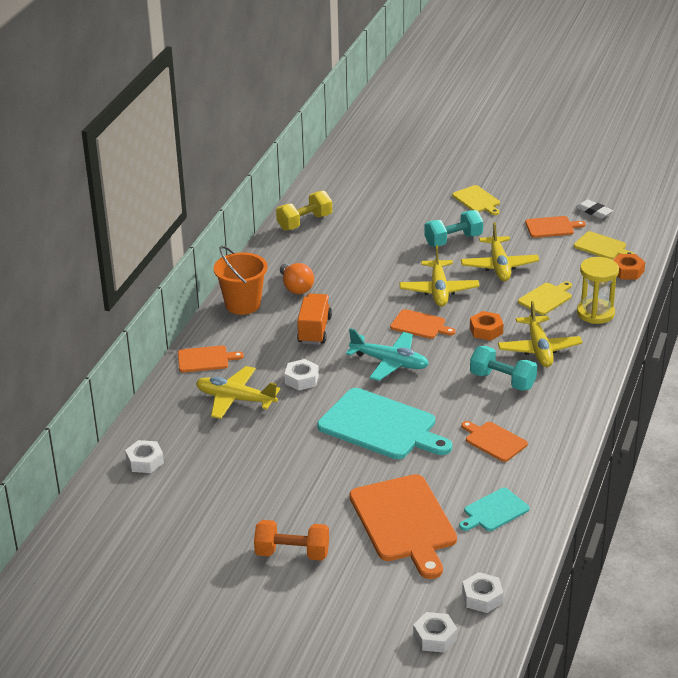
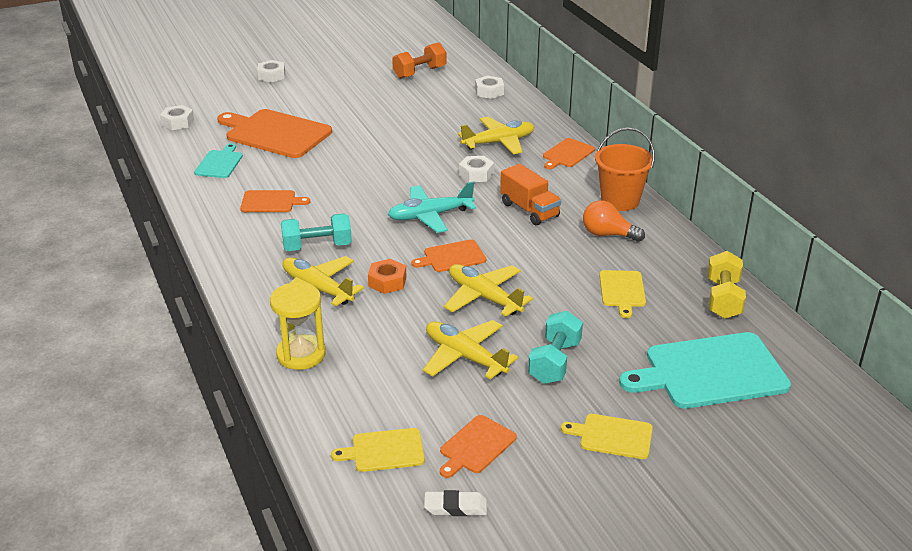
camera: 135 degrees right, 0 degrees up
(292, 553) = (325, 94): orange dumbbell -> orange dumbbell (419, 73)
(381, 426) = (370, 173): turquoise cutting board -> turquoise cutting board (710, 372)
(435, 637) = (188, 97): white nut -> white nut (272, 76)
(546, 298) = (370, 345): yellow cutting board -> yellow cutting board (622, 291)
(627, 271) = (318, 430): orange nut -> none

